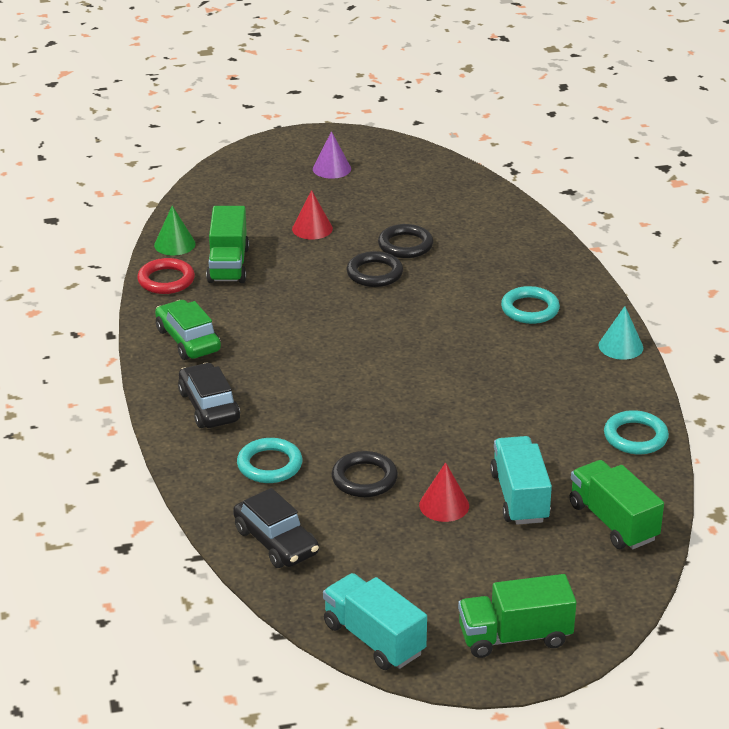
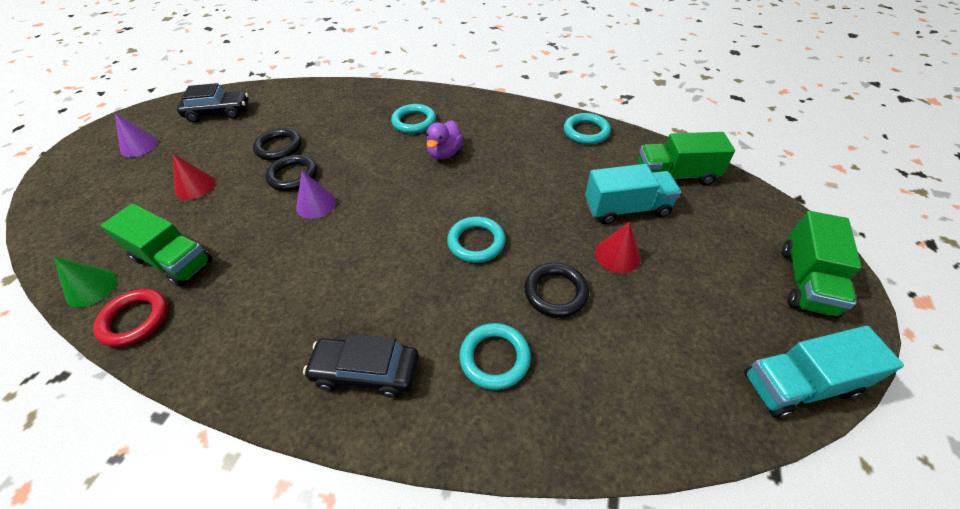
camera: 60 degrees left, 15 degrees up
(188, 340) = (246, 343): green car -> none
(276, 542) = (621, 406): black car -> black car (218, 113)
(351, 304) = (316, 204): none -> purple cone
(385, 414) = (476, 242): none -> turquoise ring
(496, 350) = (445, 153): none -> purple duck
(519, 497) = (626, 209): turquoise truck -> turquoise truck turned 150 degrees clockwise
(620, 346) = (487, 102): turquoise cone -> none

